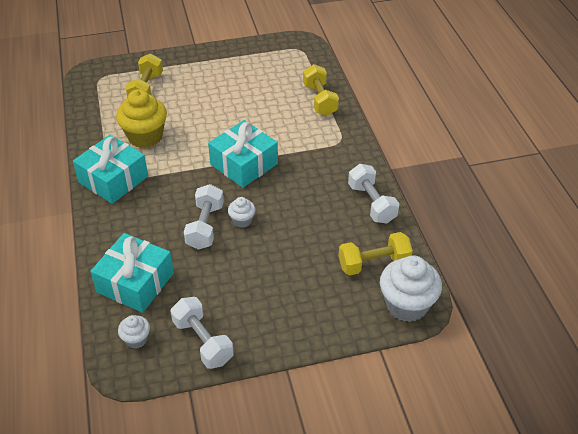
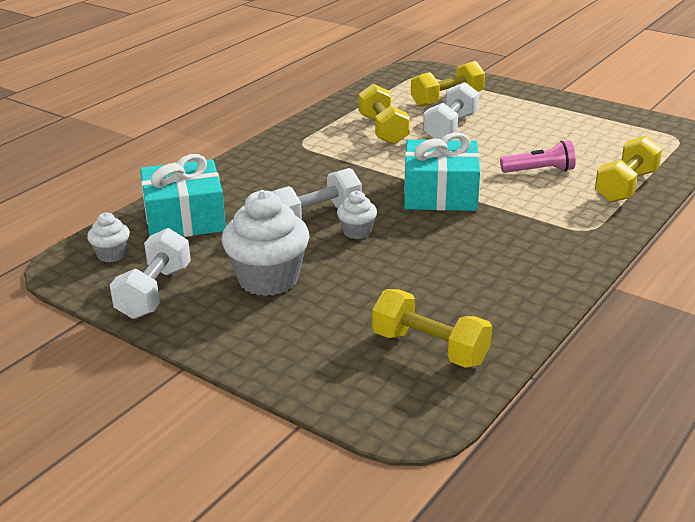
camera: 50 degrees right, 15 degrees down
(113, 179) = (300, 144): turquoise gift -> none
(145, 137) = (383, 130): yellow cupcake -> yellow dumbbell
(268, 115) = (539, 171): none -> pink flashlight
(372, 203) = (527, 299): white dumbbell -> white dumbbell (450, 127)
(406, 305) = (399, 408): white cupcake -> white cupcake (268, 279)

